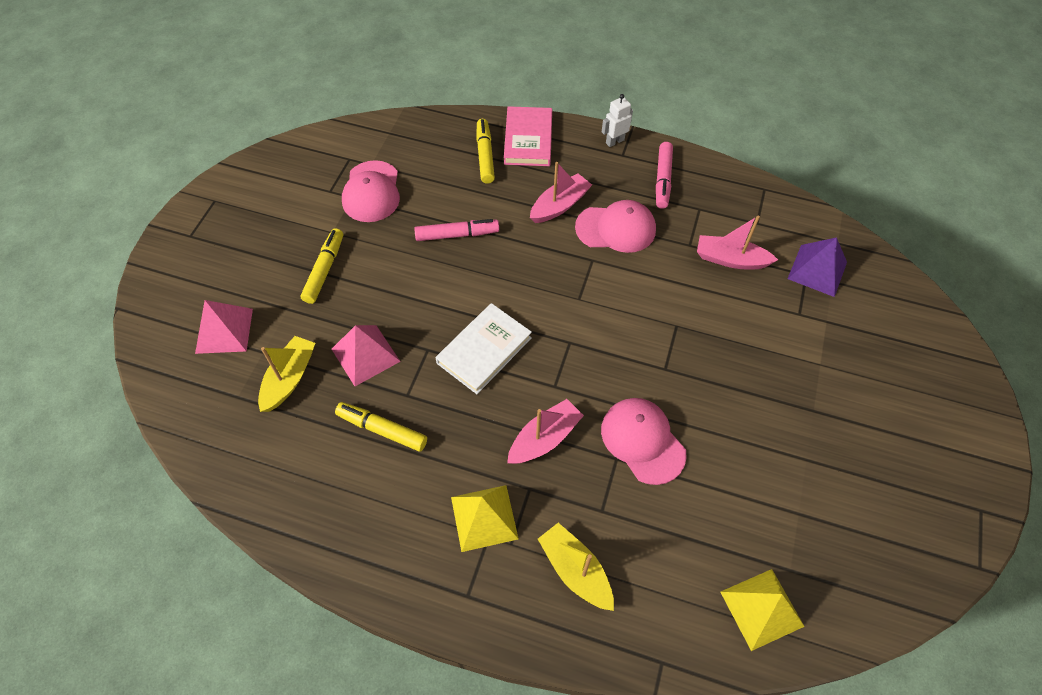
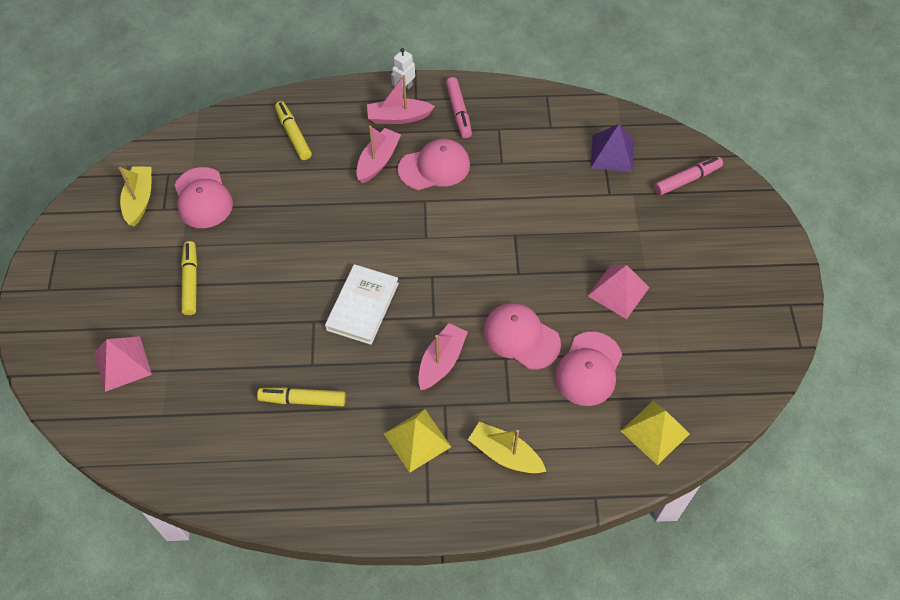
camera: 20 degrees left, 0 degrees up
(289, 379) = (202, 385): yellow boat -> yellow boat (139, 200)
(365, 355) = (261, 343): pink pyramid -> pink pyramid (618, 291)
(457, 235) = (297, 214): pink marker -> pink marker (687, 179)
(528, 139) = (326, 109): pink book -> none
(707, 504) = (588, 369): none -> pink cap
(730, 259) = (539, 165): pink boat -> pink boat (398, 117)

